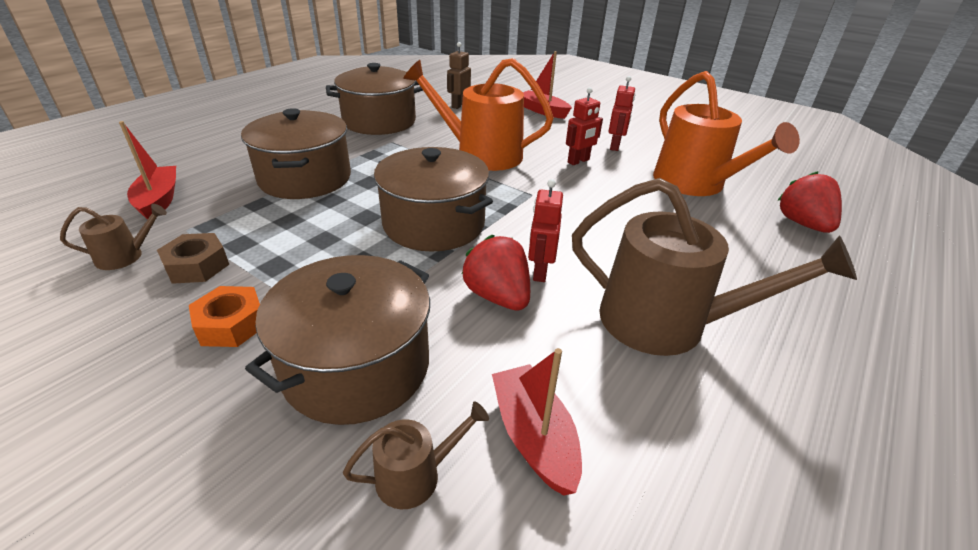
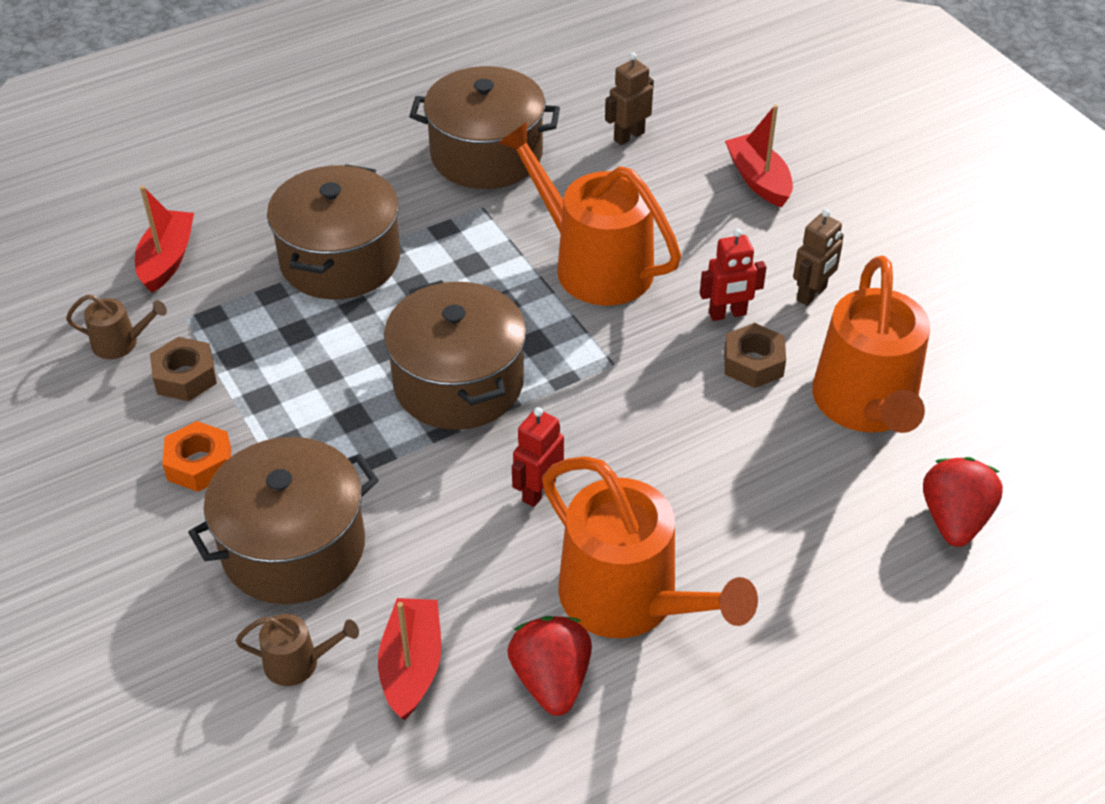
camera: 25 degrees right, 10 degrees up
(497, 296) = (470, 510): red strawberry -> red strawberry (551, 680)
(614, 178) = (753, 363): none -> brown nut
(615, 146) = (812, 294): red robot -> brown robot
(665, 322) = (629, 599): brown watering can -> orange watering can

